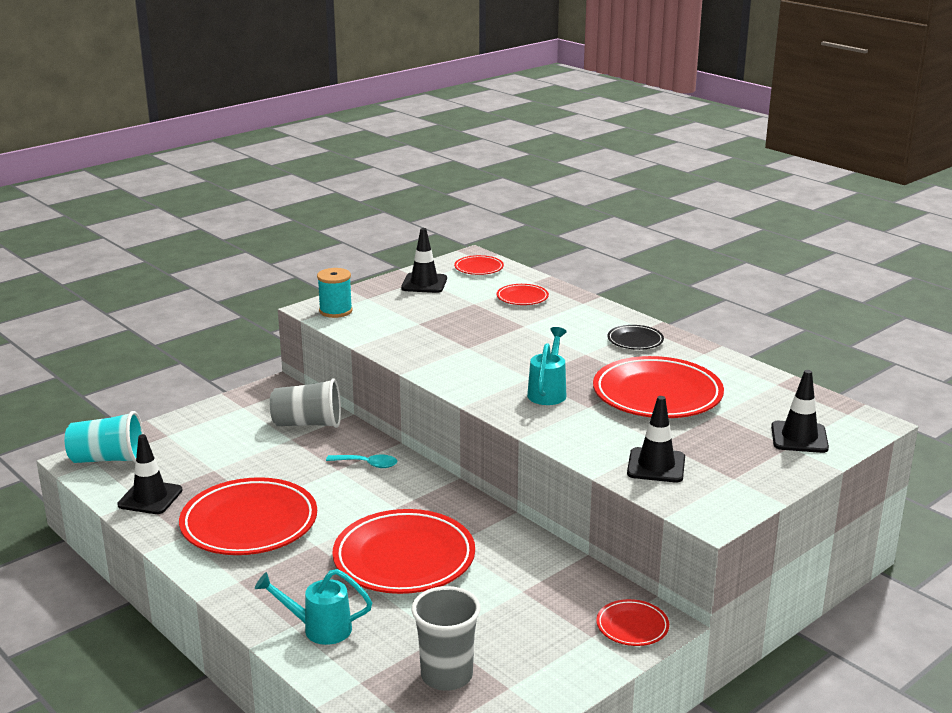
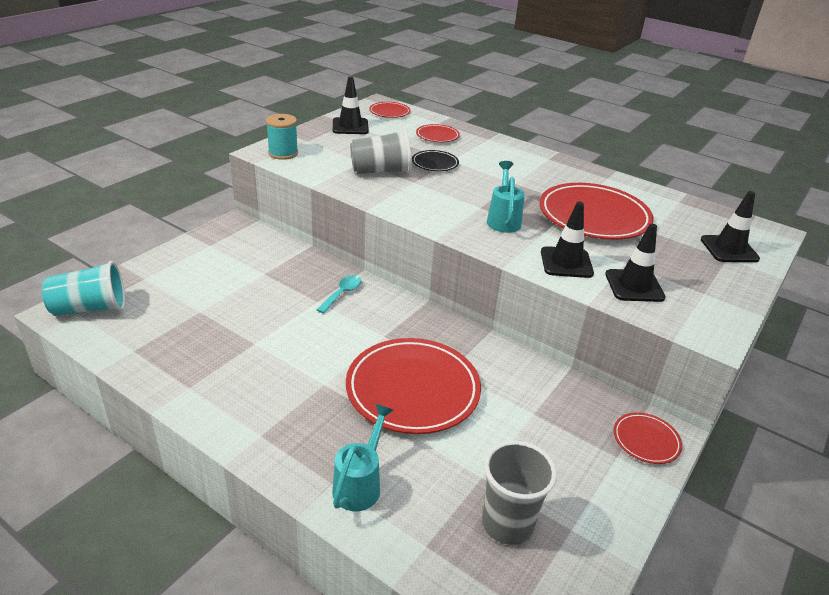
camera: 15 degrees left, 10 degrees up
(150, 498) = (143, 347): black traffic cone -> black traffic cone (566, 263)
(249, 523) = (251, 366): red plate -> none
(308, 424) = (274, 257): grey cup -> grey cup (381, 171)
(318, 629) = (360, 483): turquoise watering can -> turquoise watering can turned 120 degrees clockwise
(367, 464) = (342, 294): turquoise spoon -> turquoise spoon turned 60 degrees counterclockwise
(635, 340) = (547, 169): black plate -> black plate (435, 163)

